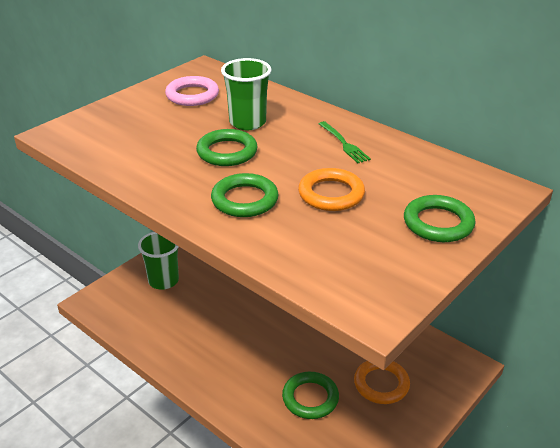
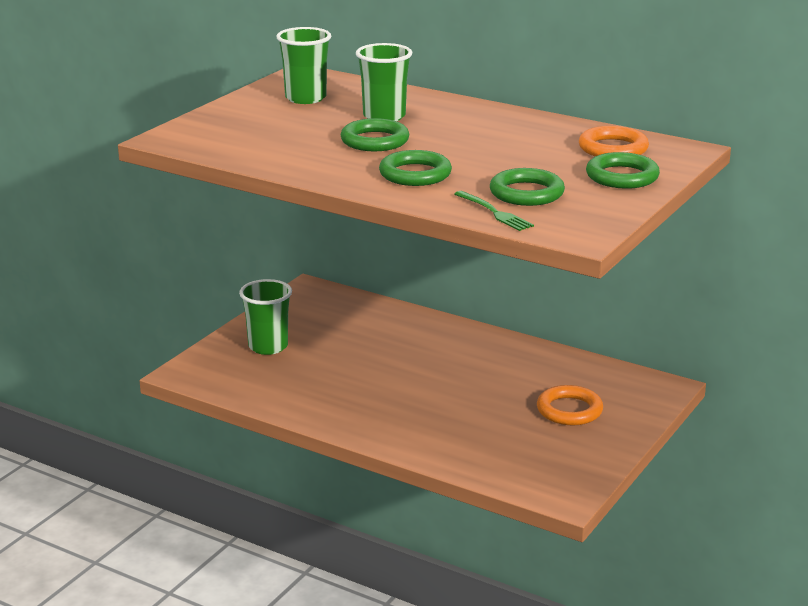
camera: 10 degrees left, 10 degrees down
(192, 95) = (305, 98): pink ring -> green cup
(310, 398) = (491, 429): green ring -> green ring (526, 193)
(331, 194) = (504, 164): orange ring -> orange ring (613, 148)
(344, 143) = (500, 126): green fork -> green fork (494, 212)

